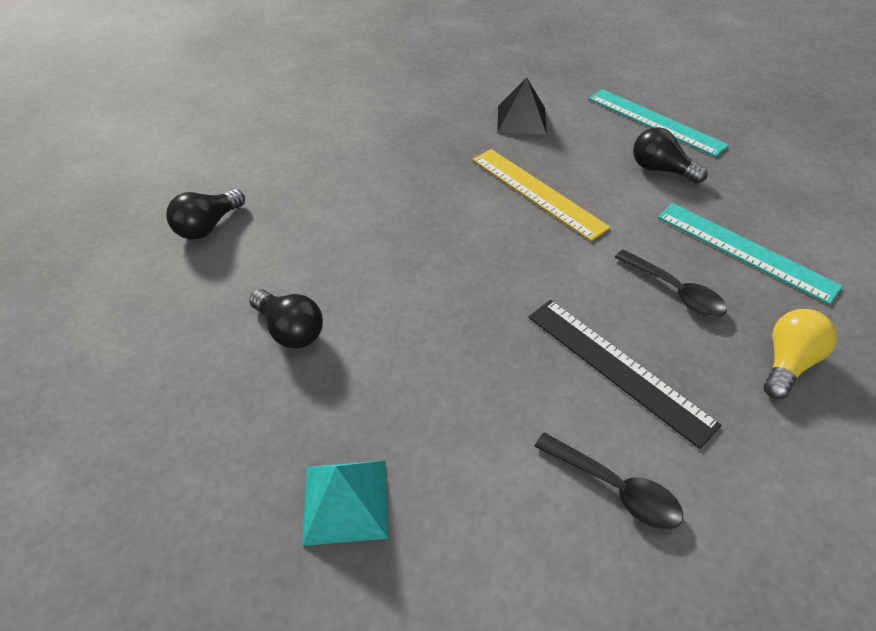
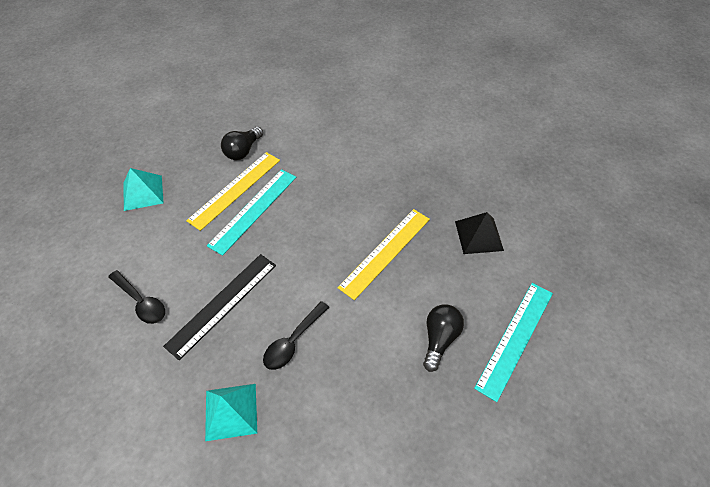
camera: 80 degrees right, 5 degrees up
(208, 226) = (316, 100): black light bulb -> none
(382, 344) = (235, 189): none -> yellow ruler
(615, 488) = (141, 302): black spoon -> black spoon turned 75 degrees counterclockwise
(745, 250) = (346, 397): turquoise ruler -> turquoise ruler (254, 210)
(787, 362) = (231, 411): yellow light bulb -> turquoise pyramid

